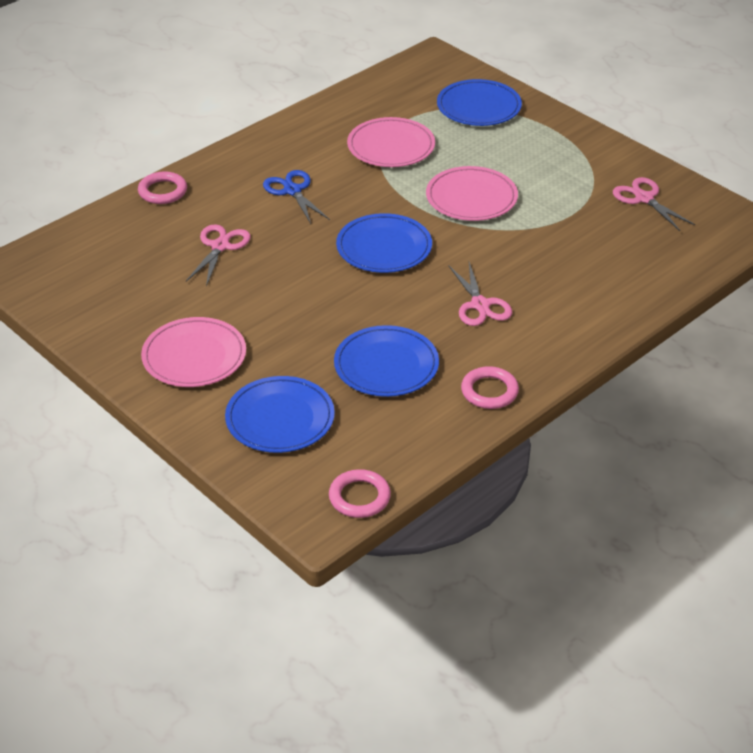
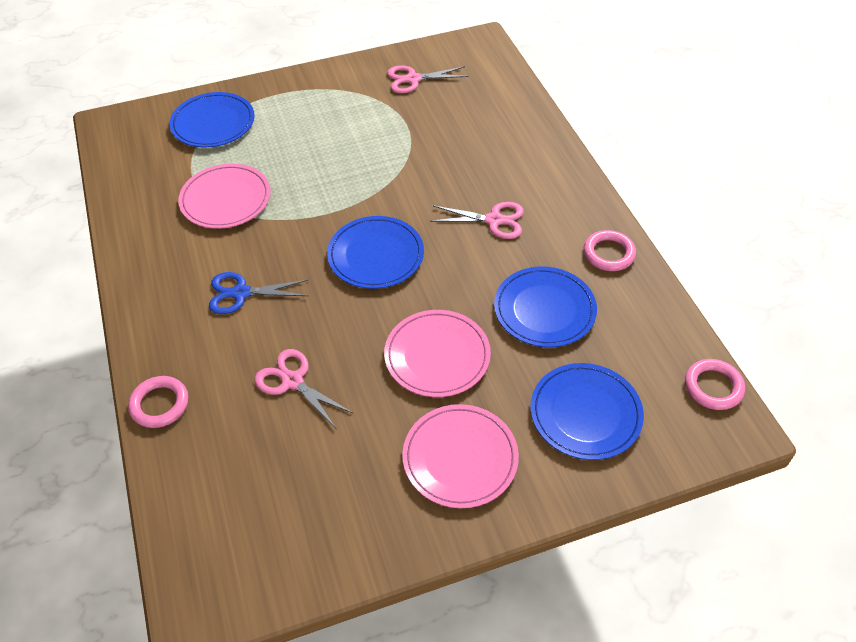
camera: 65 degrees left, 10 degrees up
(471, 198) = (342, 174): pink plate -> pink plate (437, 356)

